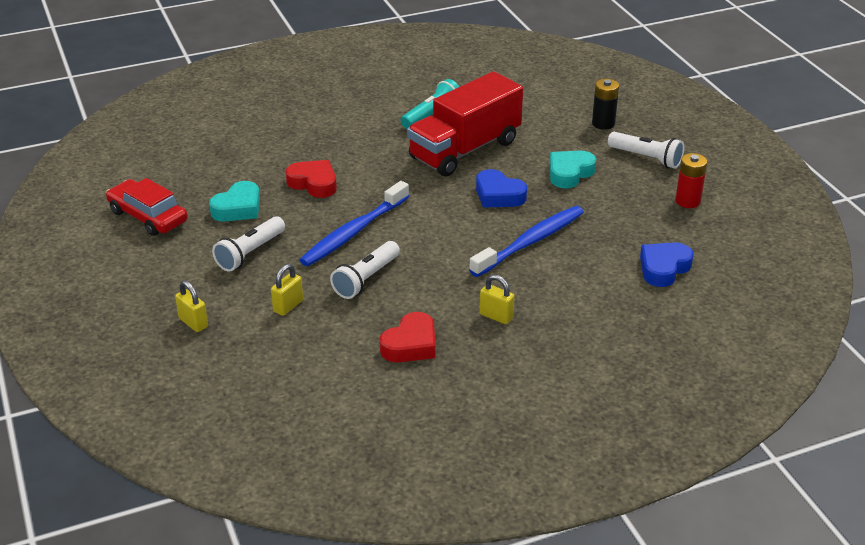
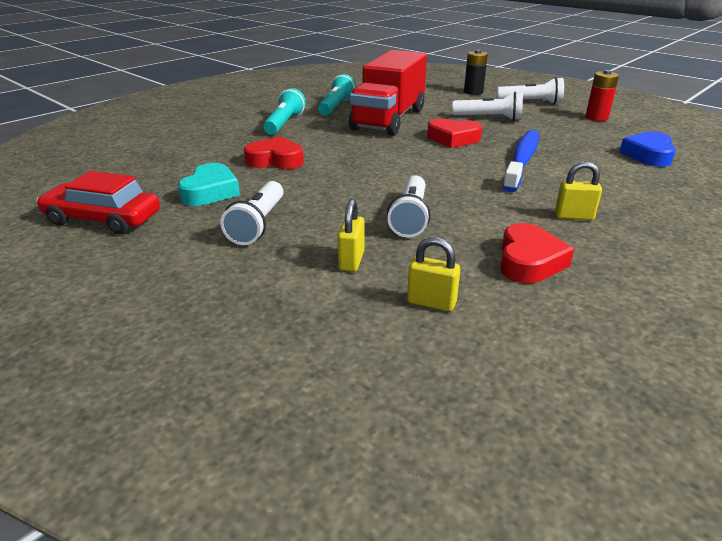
camera: 25 degrees left, 5 degrees down
(193, 323) = (244, 309): yellow padlock -> yellow padlock (431, 302)
(353, 232) = (354, 185): blue toothbrush -> none
(360, 131) = (284, 123): none -> turquoise flashlight
(498, 195) = (453, 139): blue heart -> red heart
(569, 173) = (489, 118): turquoise heart -> white flashlight

